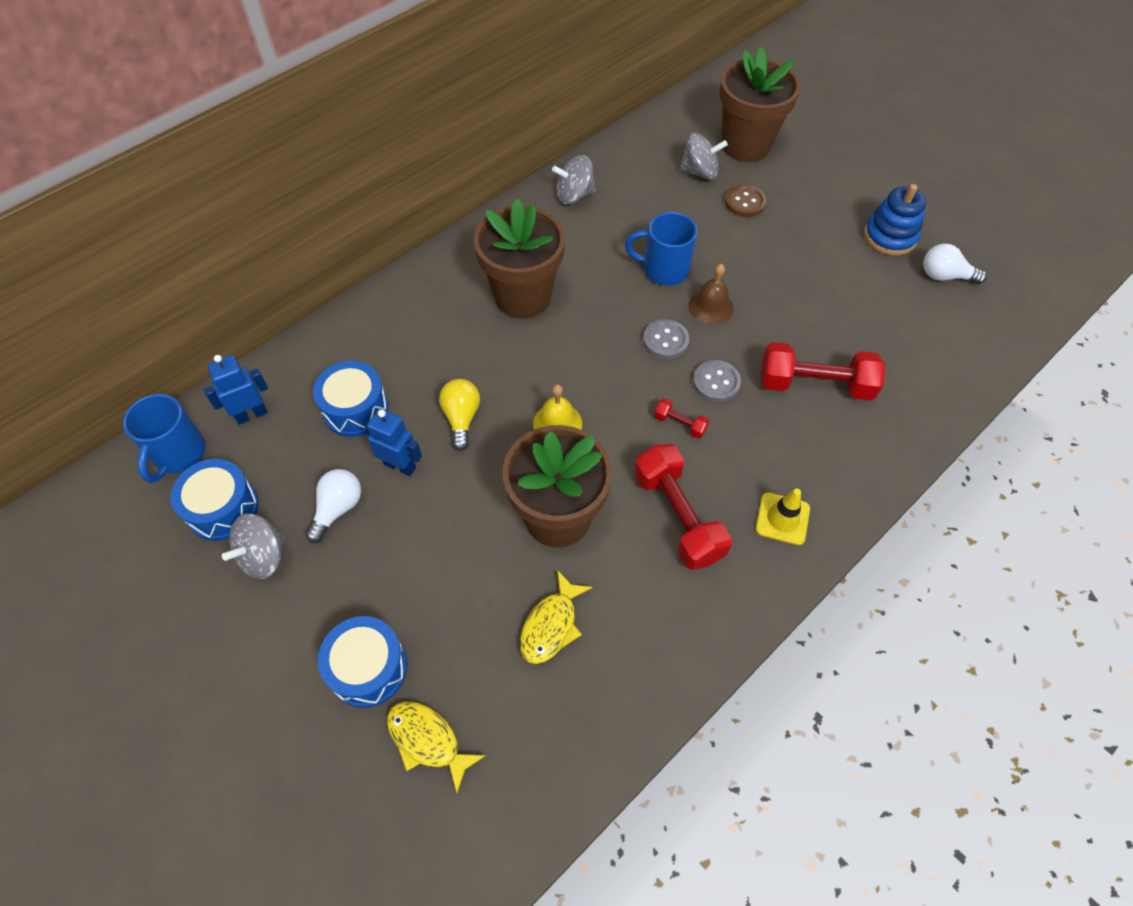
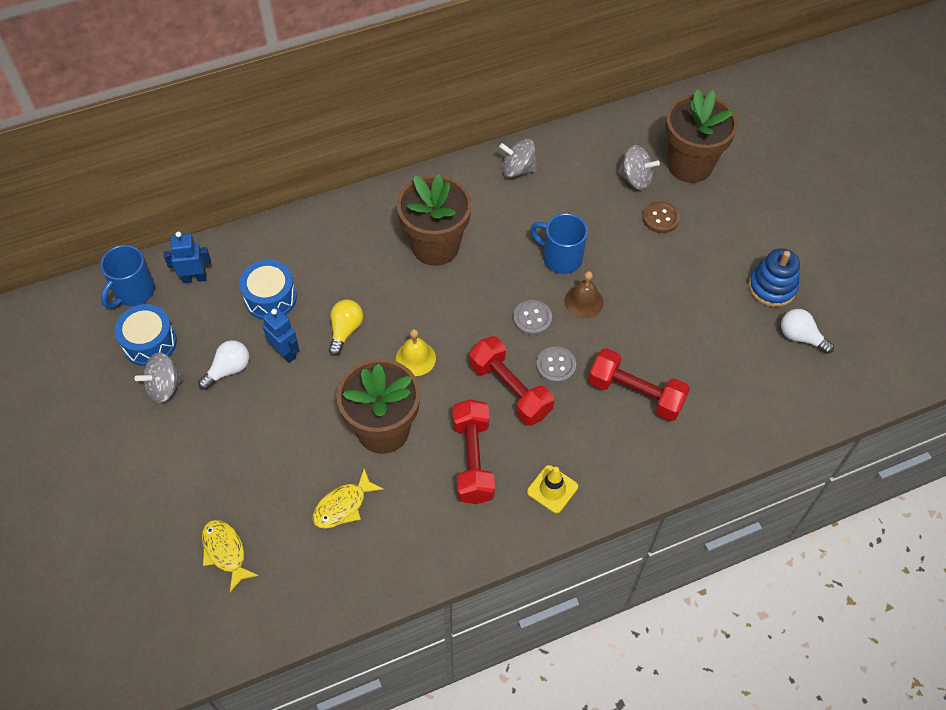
camera: 20 degrees right, 0 degrees up
(368, 668) = (205, 489): blue drum -> none
(680, 424) = (510, 390): red dumbbell -> red dumbbell, size x2.19

